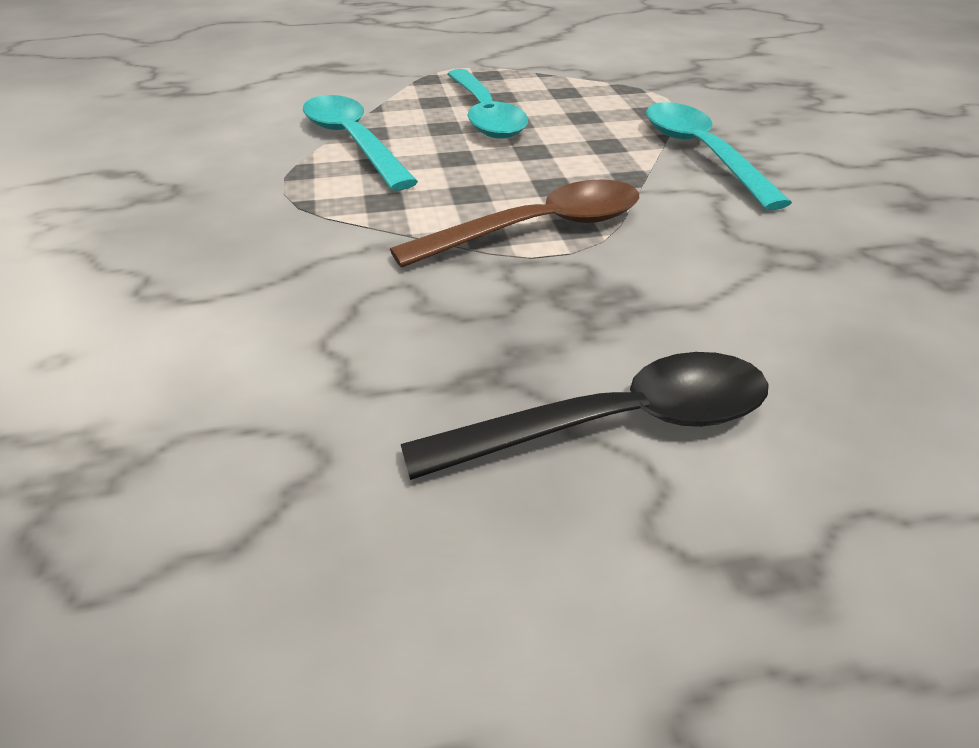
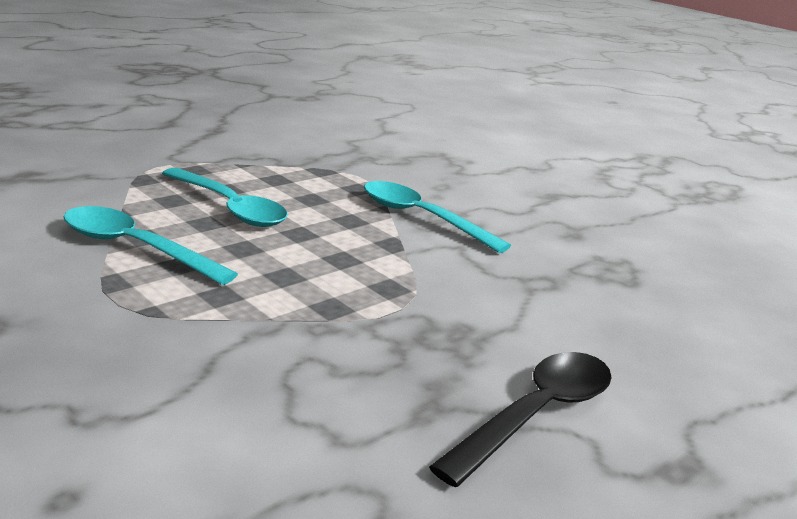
camera: 35 degrees left, 15 degrees down
(538, 229) = (364, 295): brown spoon -> none

